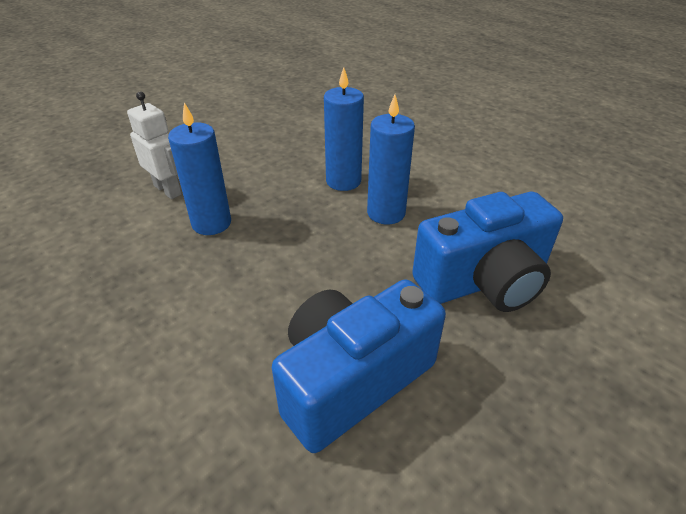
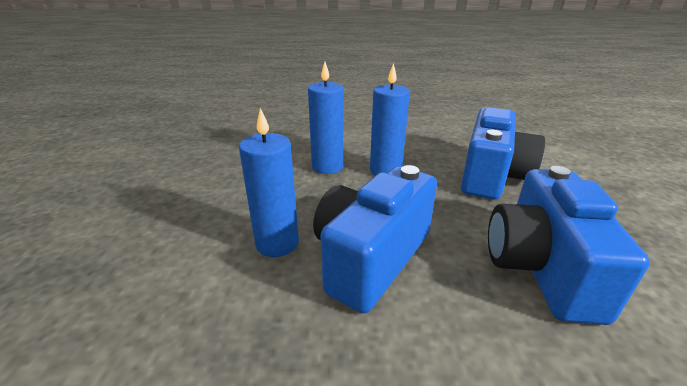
camera: 45 degrees left, 10 degrees down
(168, 190) = (187, 243): white robot -> none
(247, 275) = (371, 258): none -> blue camera

